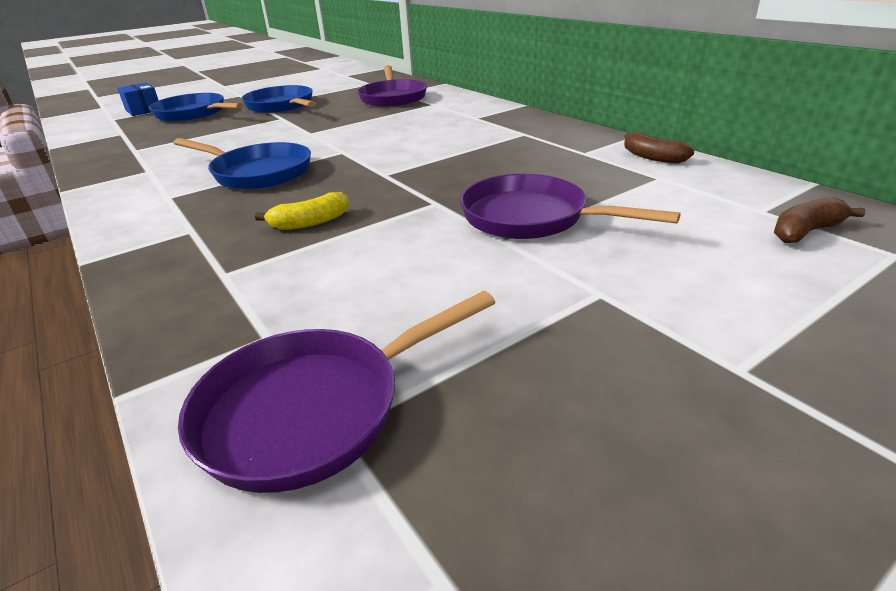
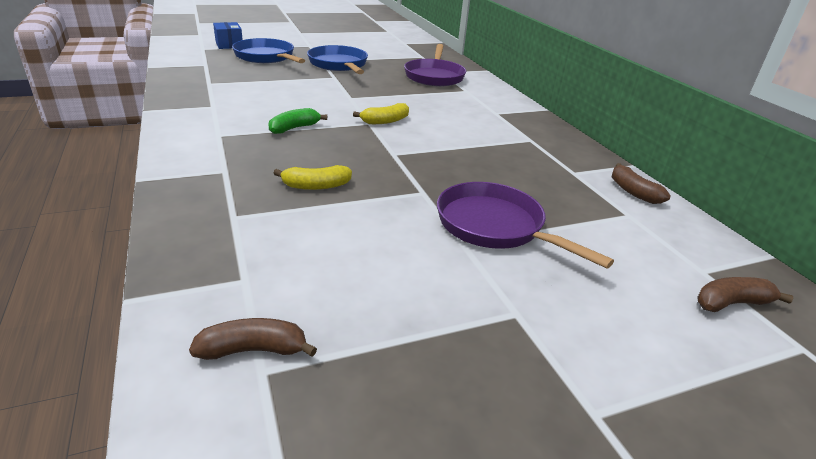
camera: 10 degrees right, 0 degrees up
(258, 173) = (294, 128): blue pan -> green banana
(313, 409) = (253, 350): purple pan -> brown banana
(359, 147) = (385, 121): none -> yellow banana

